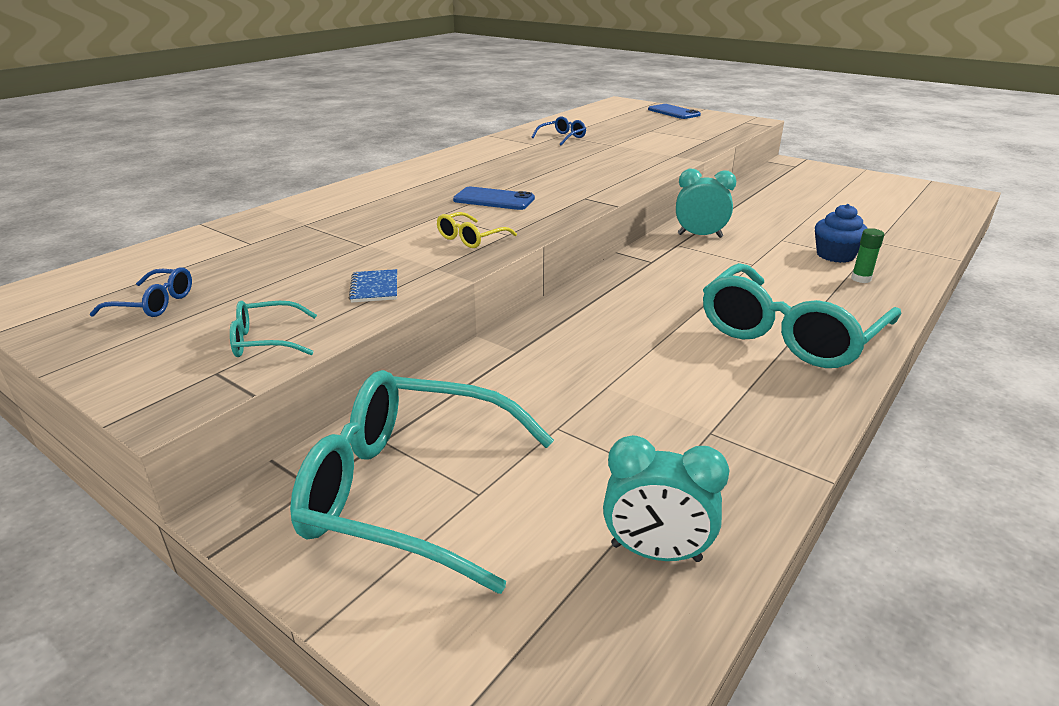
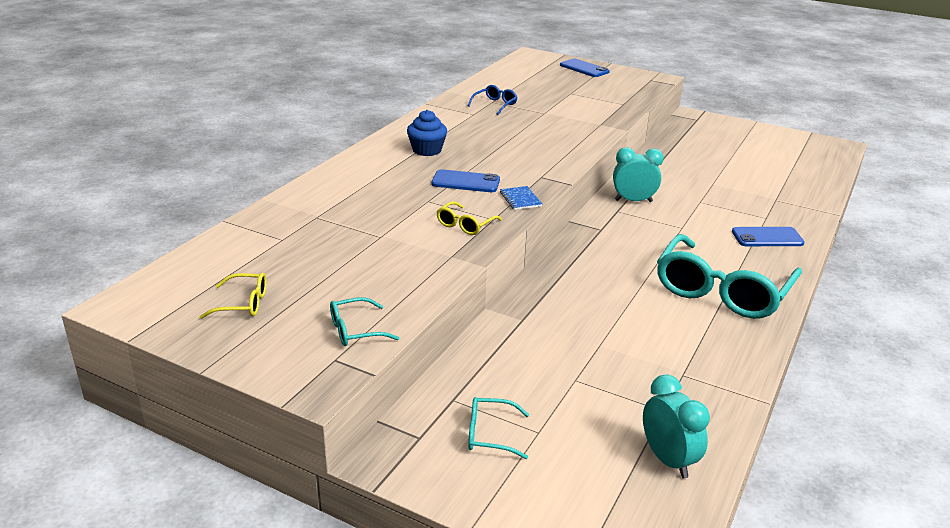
camera: 10 degrees left, 0 degrees up
(154, 304) = (243, 304): blue glasses -> yellow glasses
(375, 288) = (412, 278): blue notebook -> blue notebook (520, 199)
(409, 491) = (489, 434): turquoise glasses -> turquoise glasses, size x0.43
(656, 552) = (668, 460): turquoise clock -> turquoise clock turned 120 degrees counterclockwise
(835, 255) = (744, 215): blue cupcake -> blue cupcake (427, 150)
(861, 279) = (767, 237): green glue stick -> blue phone

